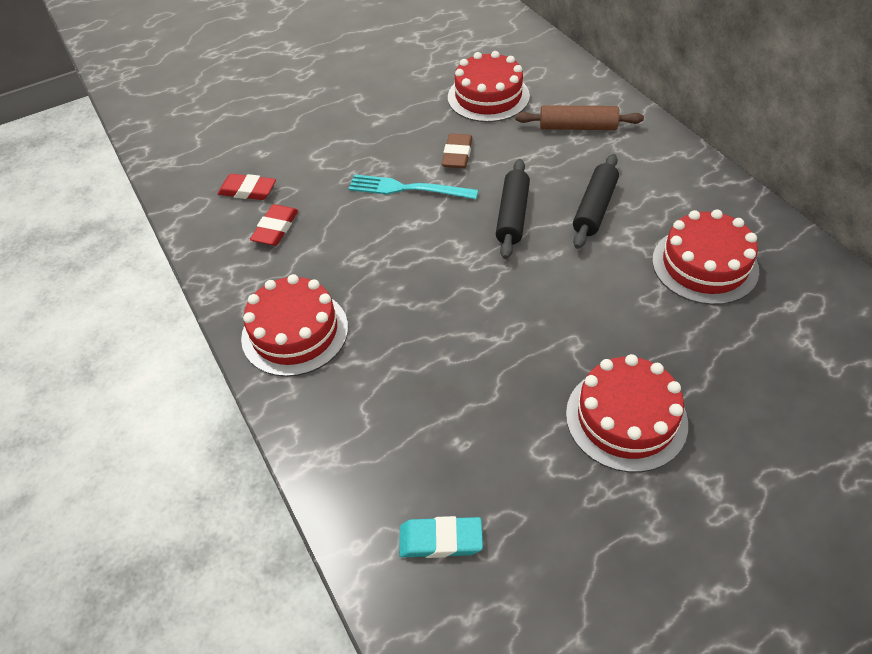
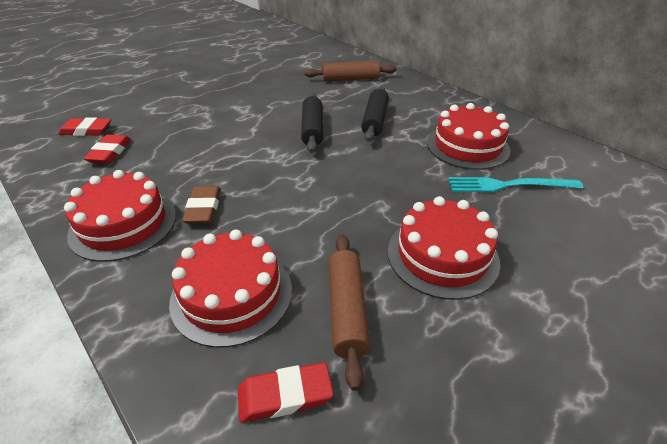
camera: 15 degrees left, 10 degrees down
(408, 189) = (225, 120): turquoise fork -> turquoise fork (509, 185)
(440, 540) = (285, 395): turquoise eraser -> red eraser
(457, 154) = (263, 98): brown eraser -> brown eraser (203, 208)
(488, 97) = (282, 67): red cake -> red cake (232, 294)
(511, 467) = (347, 310): none -> brown rolling pin

